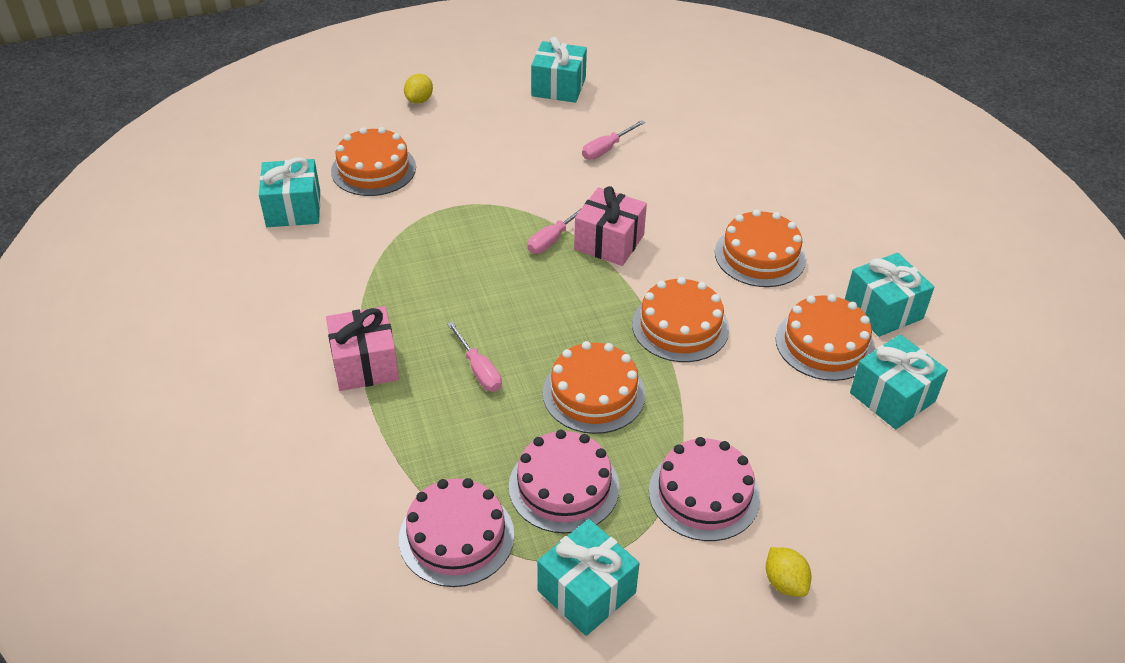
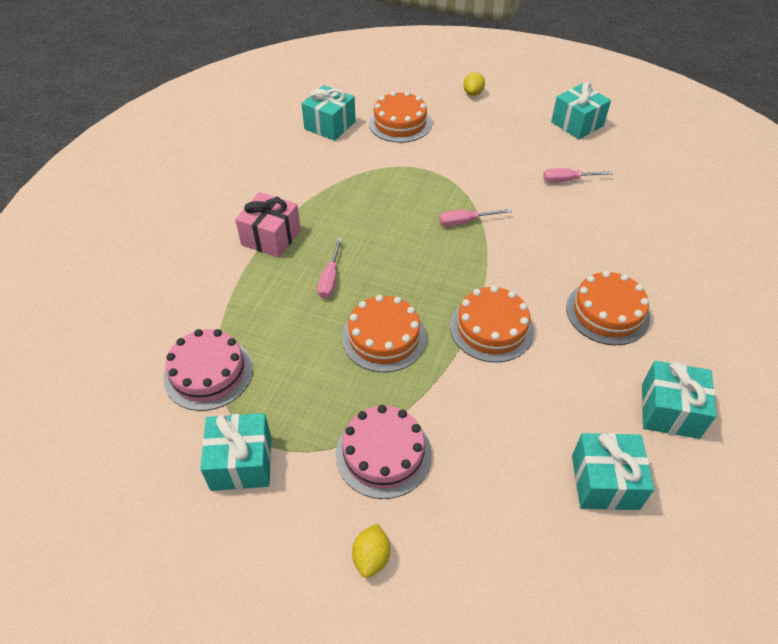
camera: 40 degrees right, 5 degrees up
(419, 100) = (473, 93): yellow lemon -> yellow lemon turned 45 degrees counterclockwise
(564, 486) = (301, 385): pink cake -> none
(609, 242) = (502, 243): pink gift -> none
(824, 344) = (590, 406): orange cake -> none

